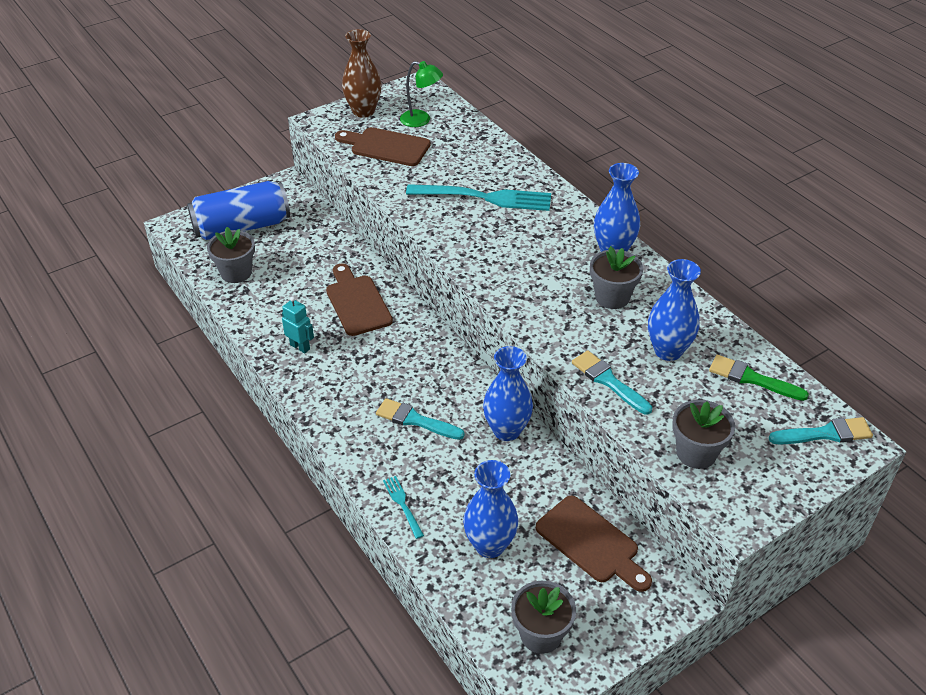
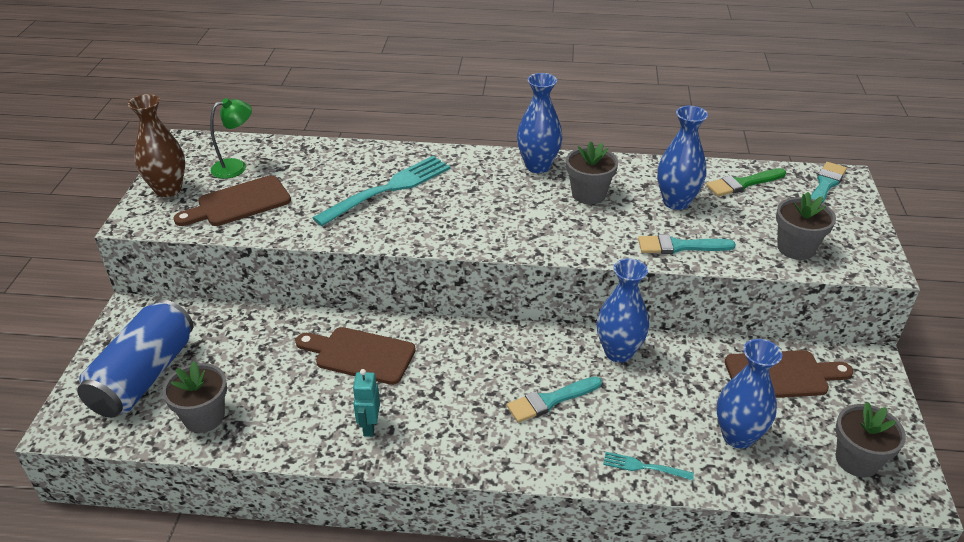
camera: 50 degrees left, 5 degrees down
(300, 347) = (369, 427): turquoise robot -> turquoise robot turned 75 degrees counterclockwise

